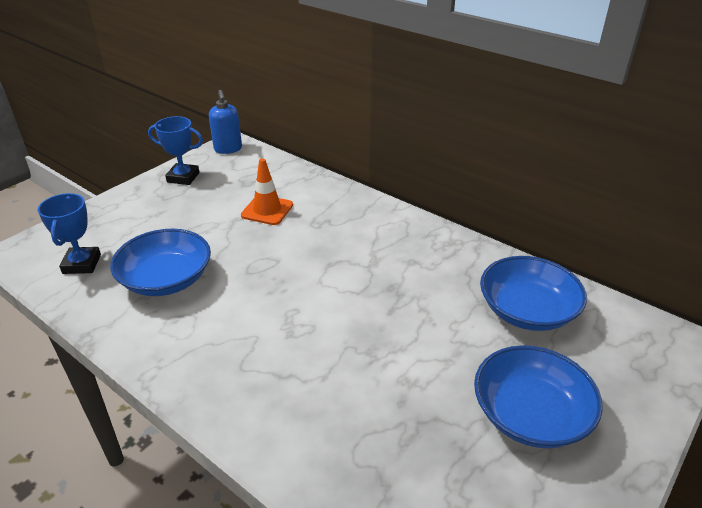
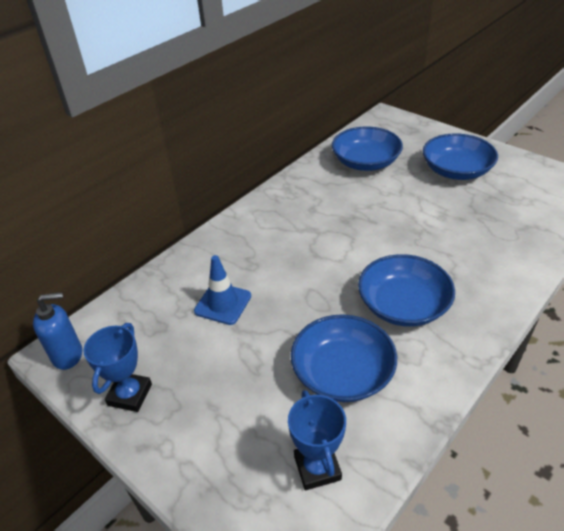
camera: 85 degrees left, 5 degrees up
(82, 264) = (317, 468): blue trophy -> blue trophy turned 75 degrees clockwise
(241, 326) = (403, 305): none -> blue bowl
(267, 210) = (223, 303): orange traffic cone -> blue traffic cone

